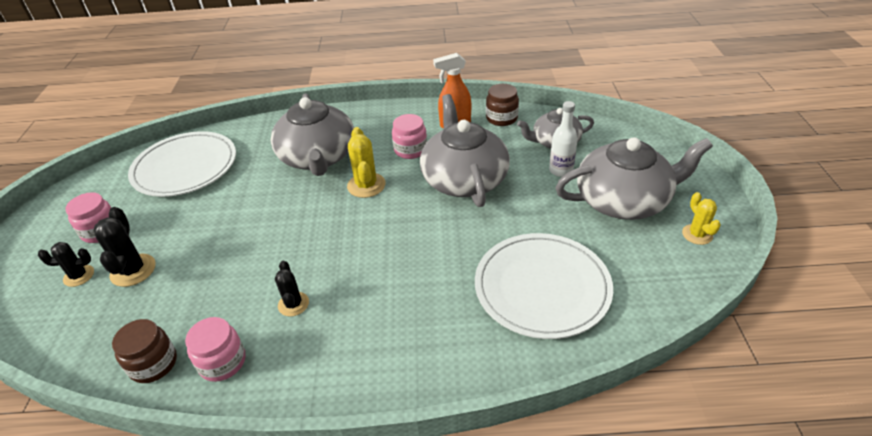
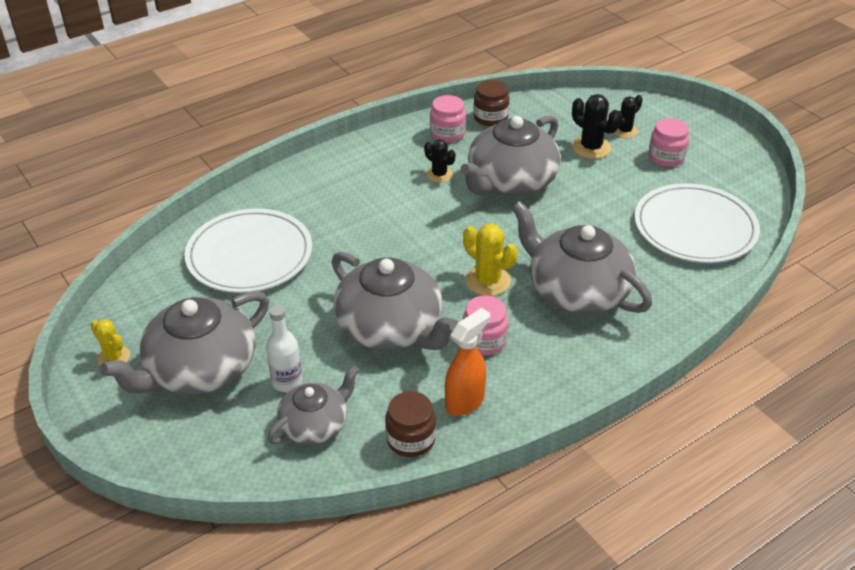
camera: 145 degrees right, 0 degrees up
(244, 265) = (511, 181): none -> grey teapot

